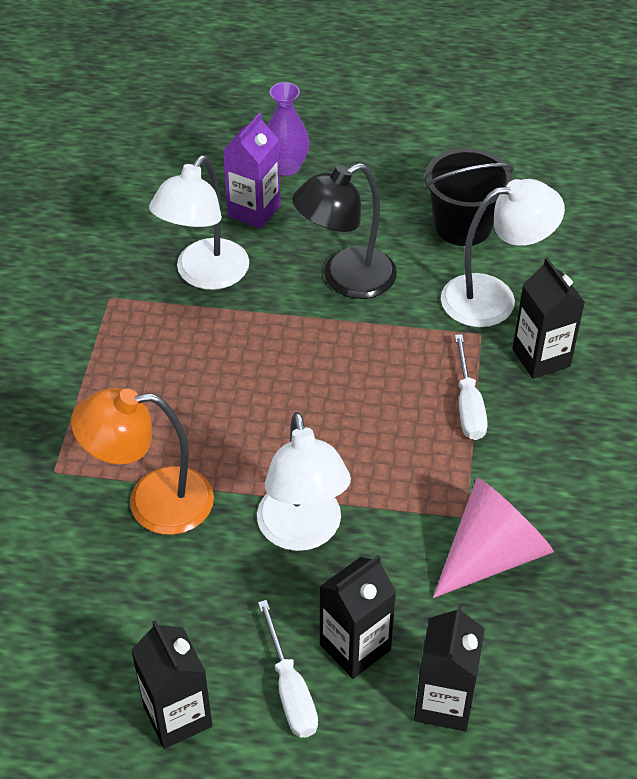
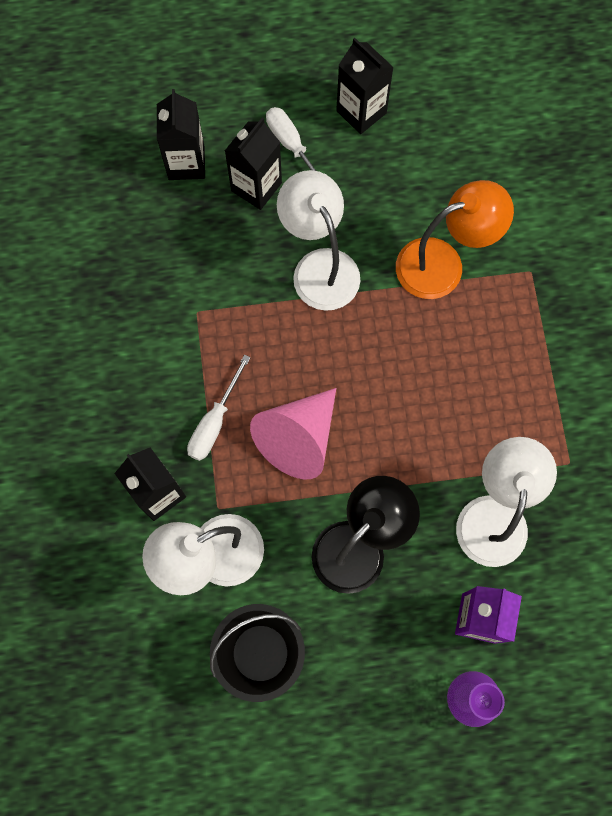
camera: 165 degrees right, 25 degrees up
(468, 405) = (214, 422): white screwdriver -> white screwdriver turned 135 degrees counterclockwise
(491, 554) = (172, 283): pink cone -> pink cone (298, 438)

